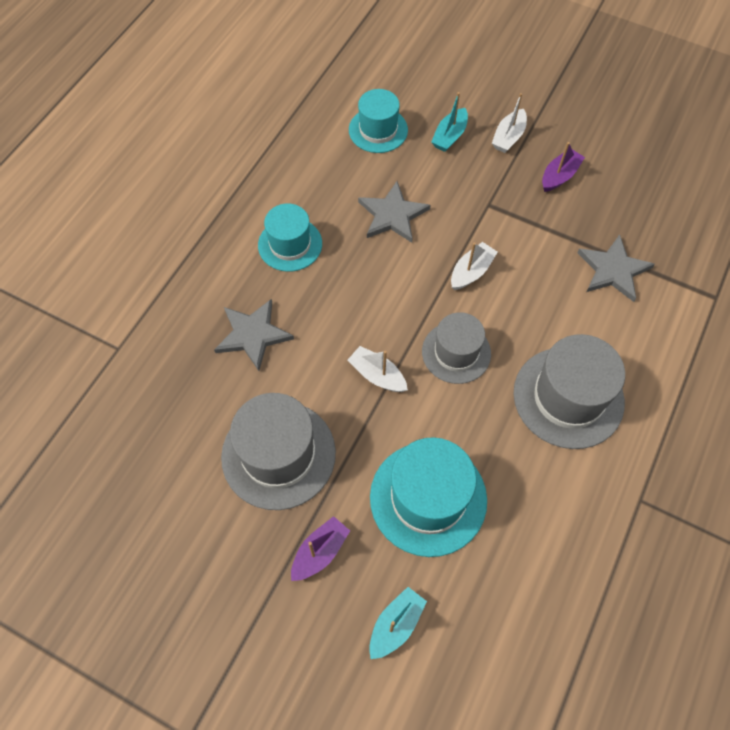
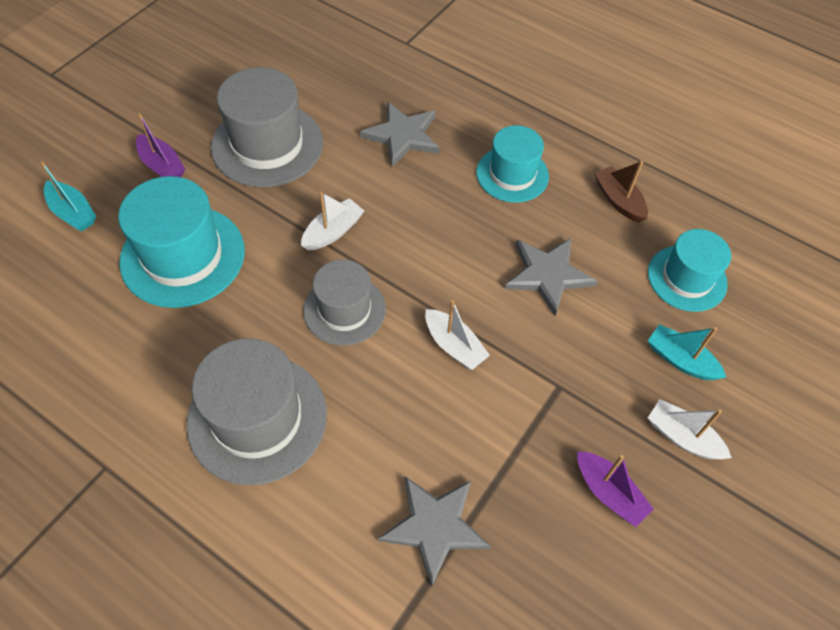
camera: 95 degrees right, 5 degrees down
(308, 170) = (618, 200): none -> brown boat

